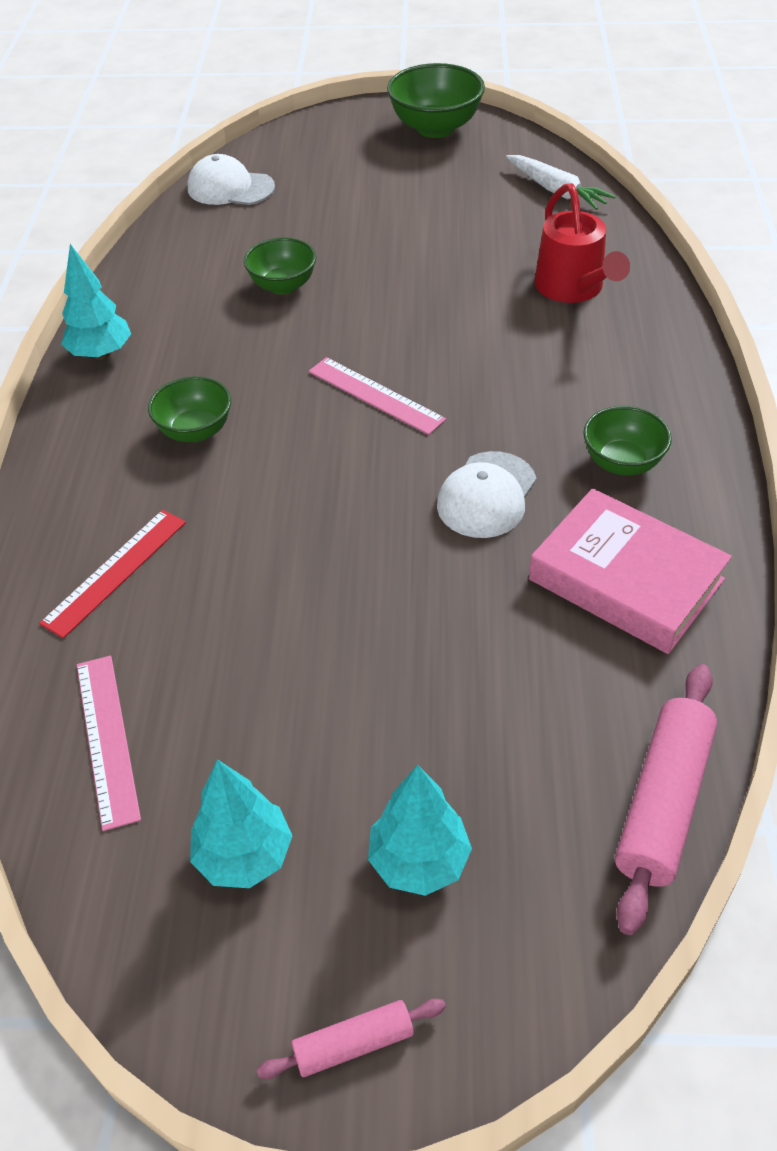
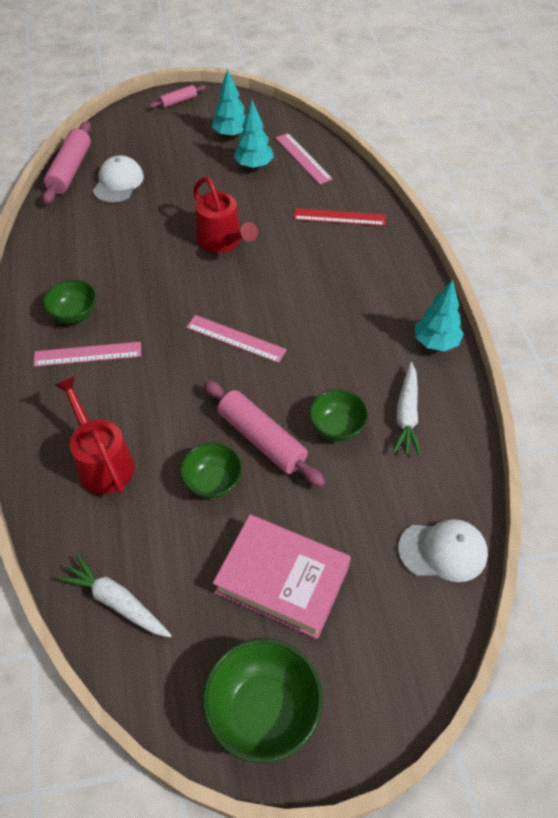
camera: 165 degrees right, 5 degrees up
(115, 571) = (339, 217): red ruler -> red ruler turned 75 degrees clockwise
(193, 287) = (407, 415): none -> white carrot
(195, 431) = (340, 297): green bowl -> green bowl (213, 482)
(350, 555) = (223, 241): none -> red watering can
(377, 286) = (261, 439): none -> pink rolling pin
(419, 861) = (165, 142): turquoise tree -> turquoise tree (254, 166)
(486, 495) = (154, 283): white cap -> white cap (118, 183)
(597, 404) = (88, 354): none -> pink ruler
(625, 580) = (78, 250): pink book -> pink book (282, 579)

